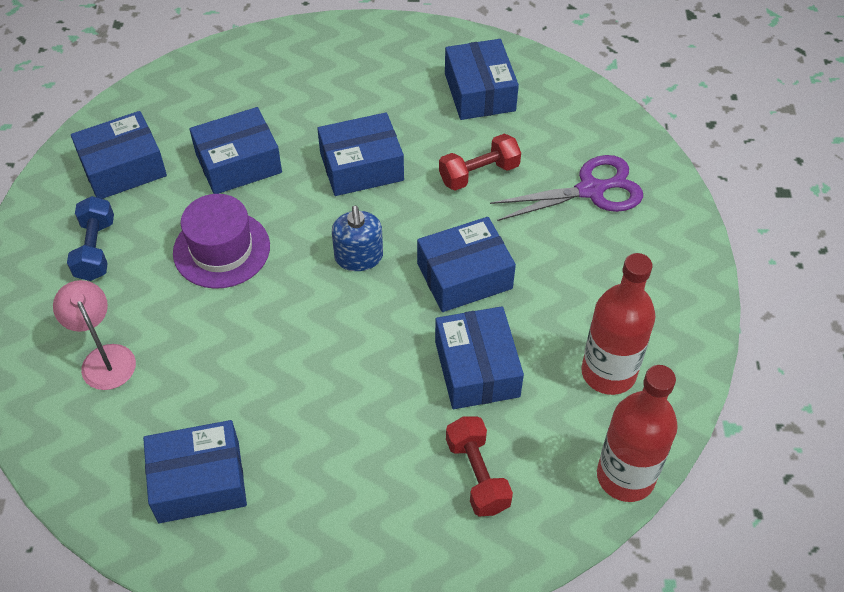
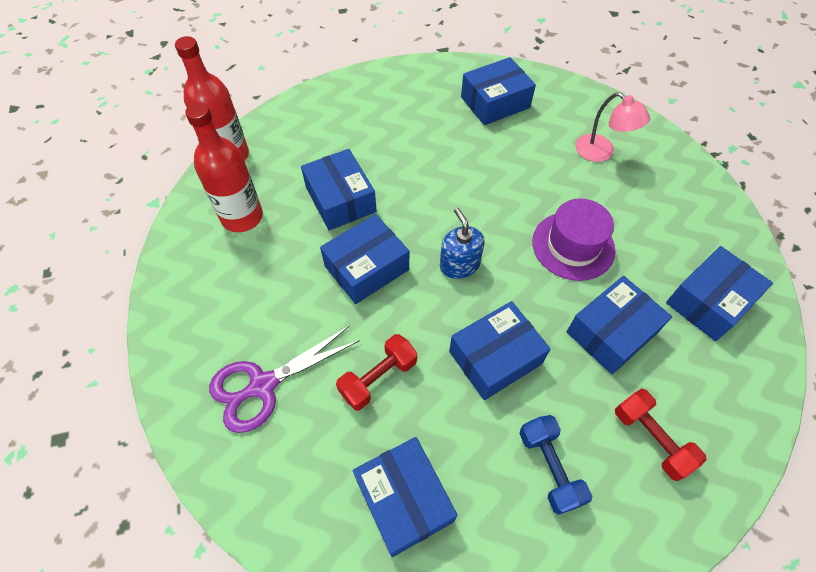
camera: 165 degrees right, 5 degrees up
(95, 249) = (669, 223): blue dumbbell -> blue dumbbell (549, 467)
(477, 475) = (326, 138): red dumbbell -> red dumbbell (651, 438)

